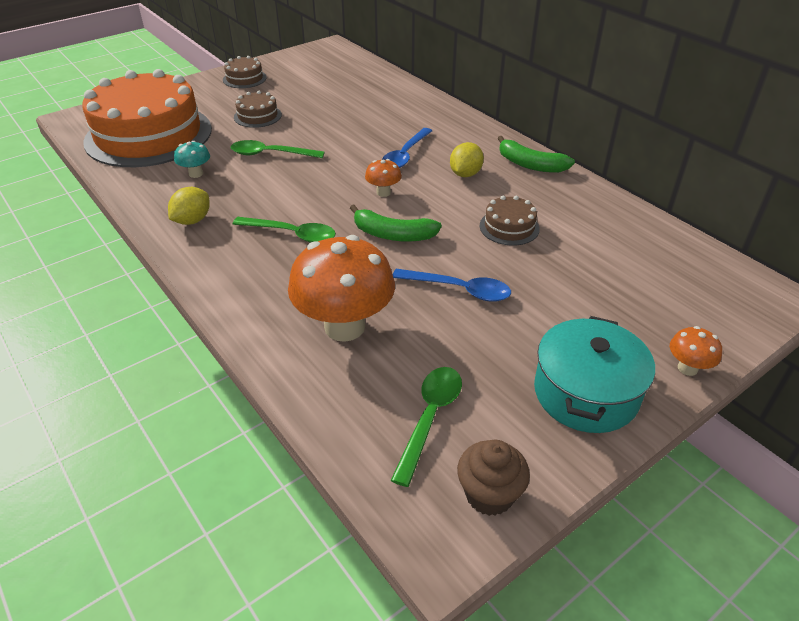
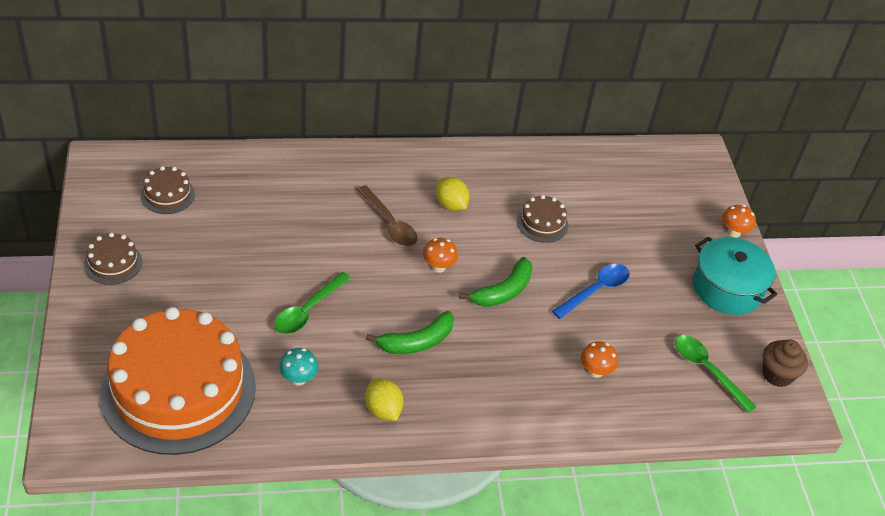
camera: 65 degrees left, 5 degrees up
(257, 116) = (217, 288): brown cake -> brown cake (167, 195)
(292, 234) = (457, 351): green spoon -> none
(344, 327) = (595, 371): orange mushroom -> orange mushroom, size x0.45
(405, 155) = (390, 224): blue spoon -> brown spoon
(530, 164) = (468, 161): green banana -> green banana (416, 342)

